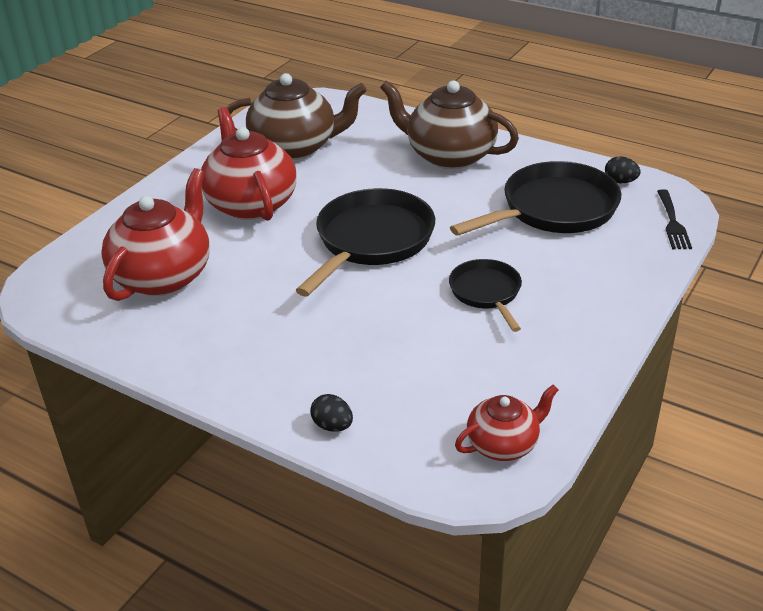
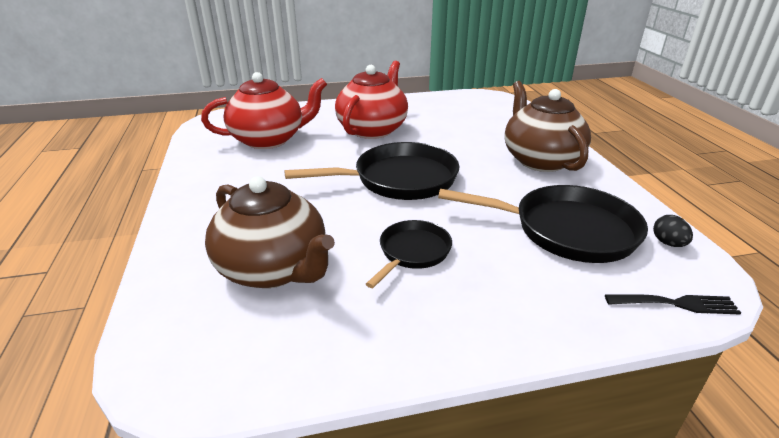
camera: 45 degrees right, 5 degrees down
(295, 147) = (448, 115): brown teapot -> brown teapot (274, 269)
(332, 426) = (175, 263): black egg -> none
(503, 444) = (223, 364): red teapot -> none
(673, 223) = (676, 304): black fork -> black fork turned 135 degrees counterclockwise

